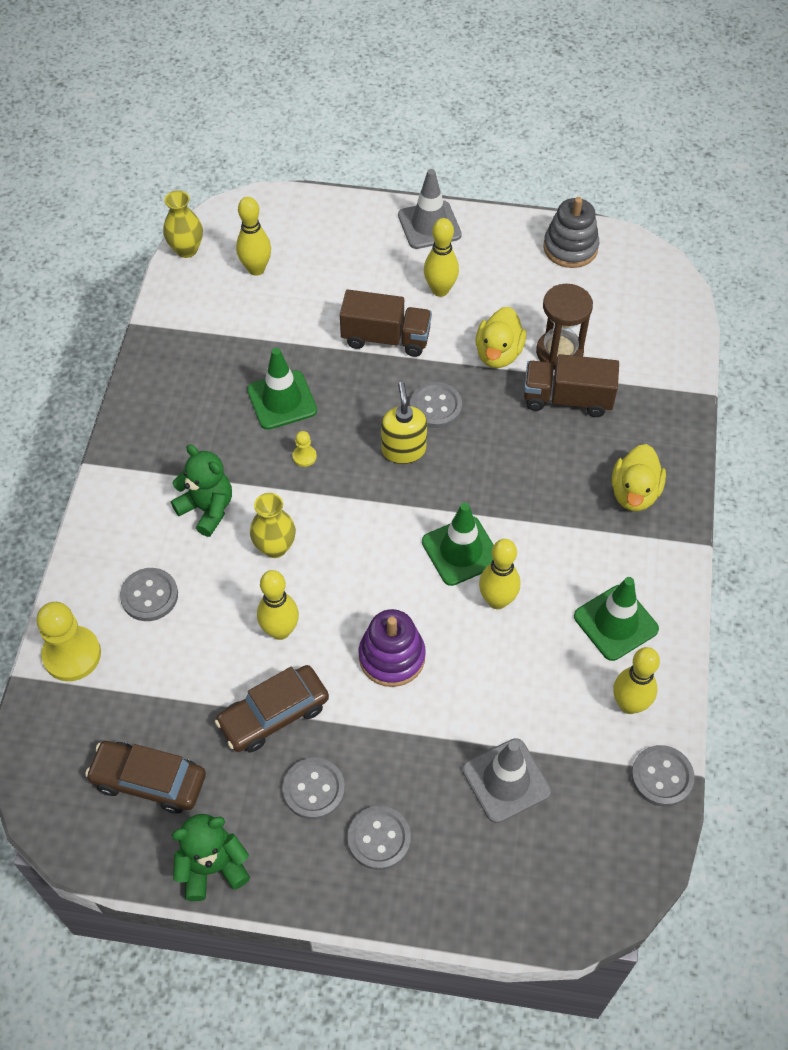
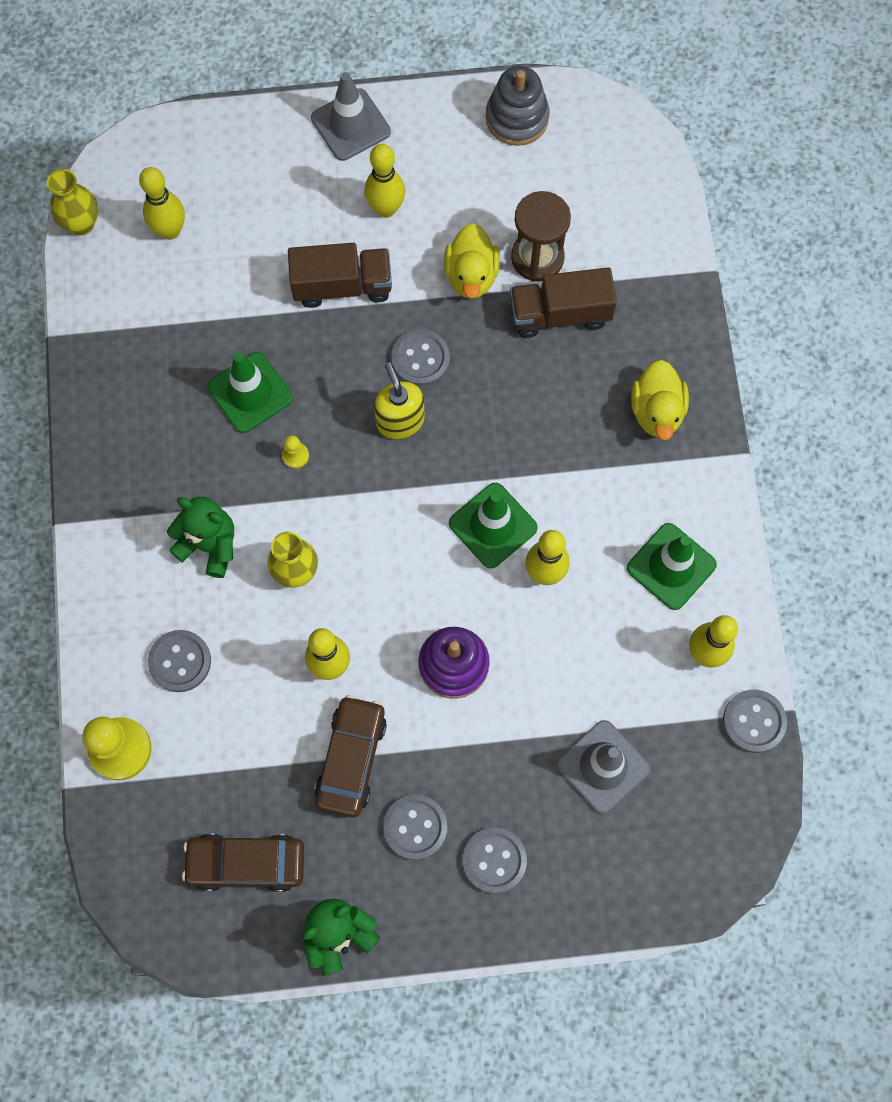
camera: 15 degrees left, 15 degrees up
(274, 714) = (351, 759): brown car -> brown car turned 150 degrees clockwise

